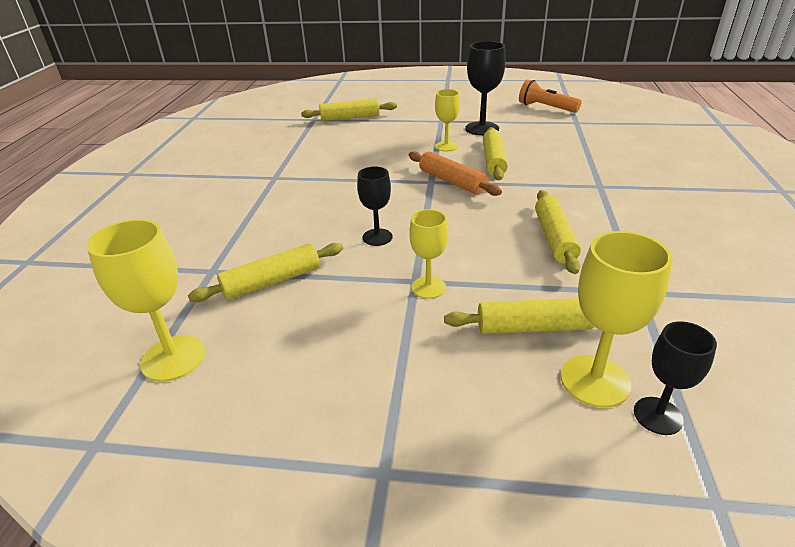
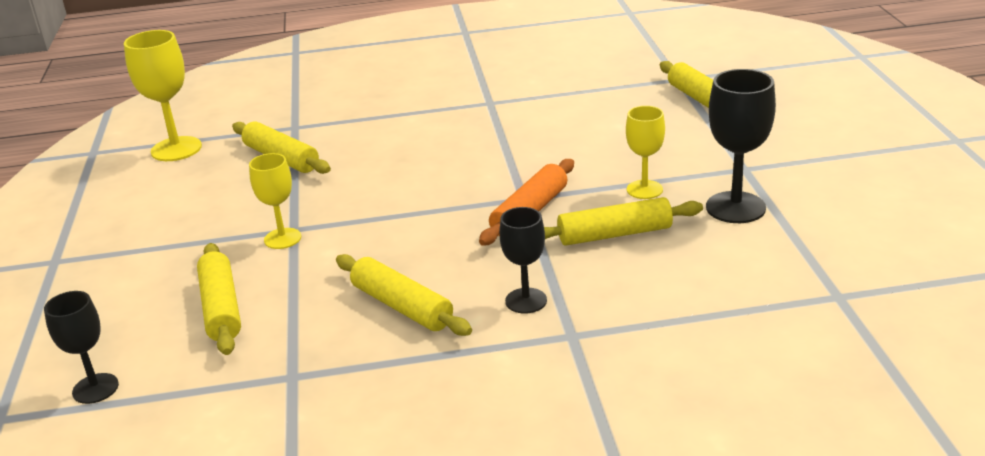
camera: 75 degrees right, 5 degrees down
(377, 237) = (373, 191): black goblet -> black goblet (526, 301)
(546, 108) = (892, 257): orange flashlight -> none
(554, 238) = (401, 306): yellow rolling pin -> yellow rolling pin turned 60 degrees clockwise
(595, 380) = (143, 350): yellow goblet -> none

